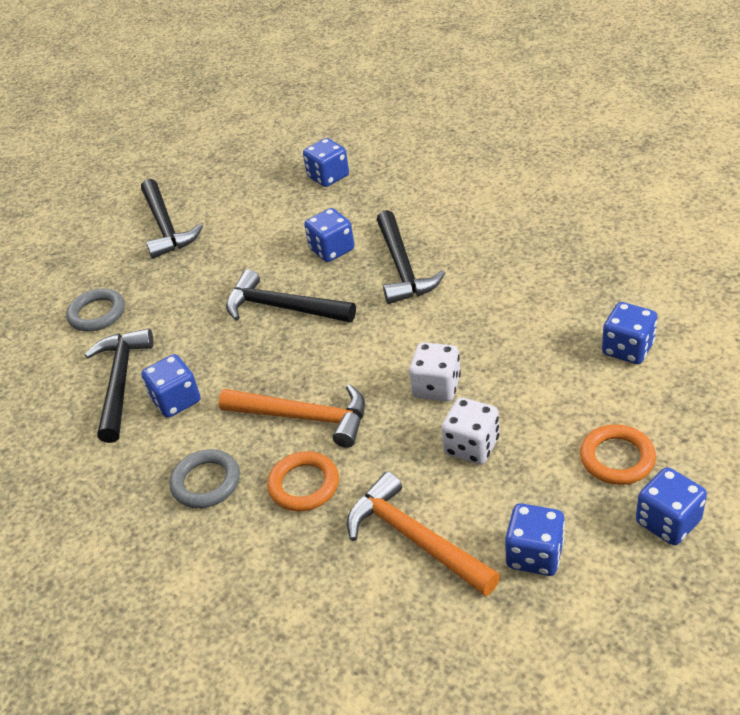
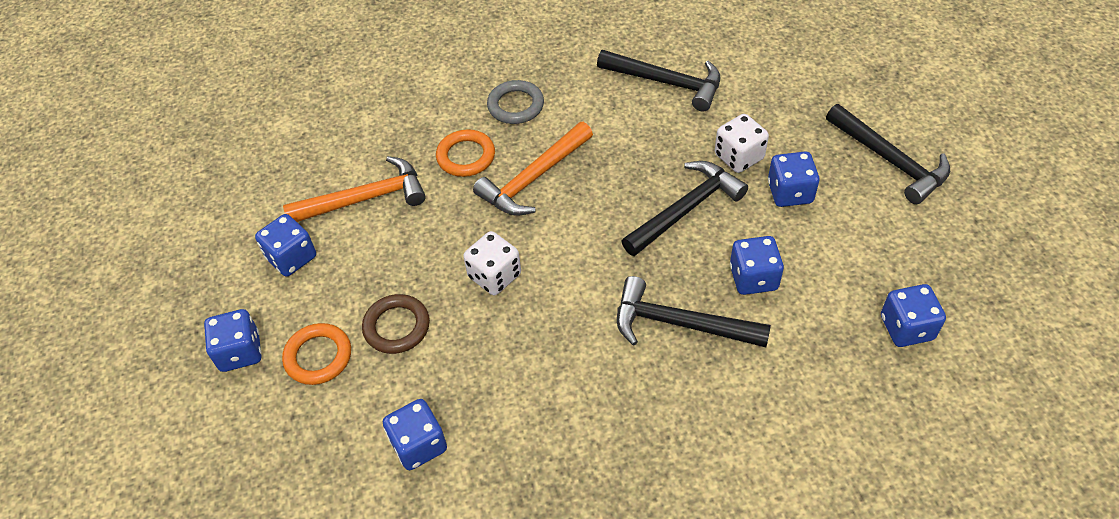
camera: 115 degrees right, 10 degrees up
(97, 314) = (773, 85): grey ring -> none
(166, 227) = (890, 160): black hammer -> black hammer turned 135 degrees counterclockwise
(176, 400) = (617, 109): blue dice -> blue dice (789, 192)
(471, 446) = (414, 269): white dice -> white dice (739, 157)
(540, 422) = (397, 327): none -> brown ring

